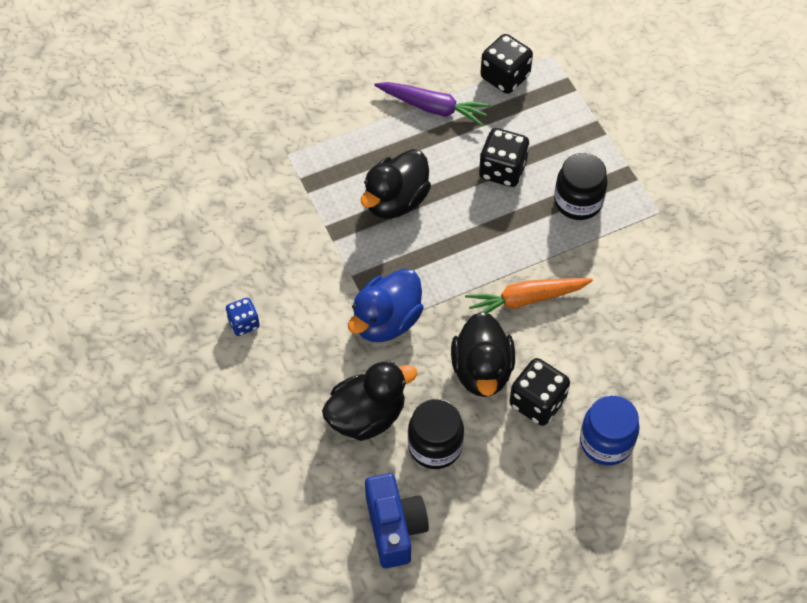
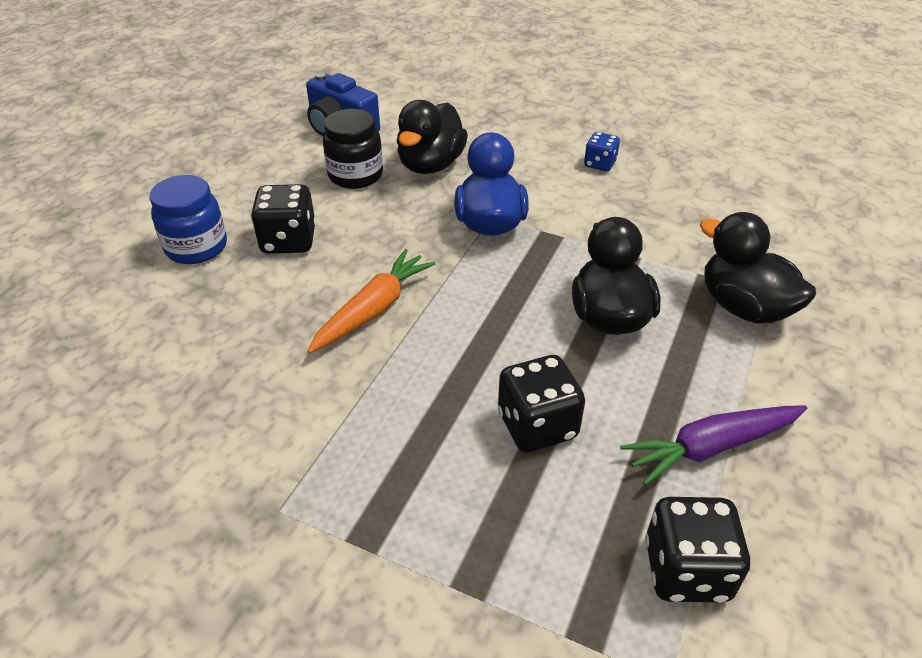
camera: 140 degrees right, 15 degrees down
(482, 371) = (363, 236): black duck -> black duck (744, 307)
(578, 202) = (405, 449): black jar -> none

